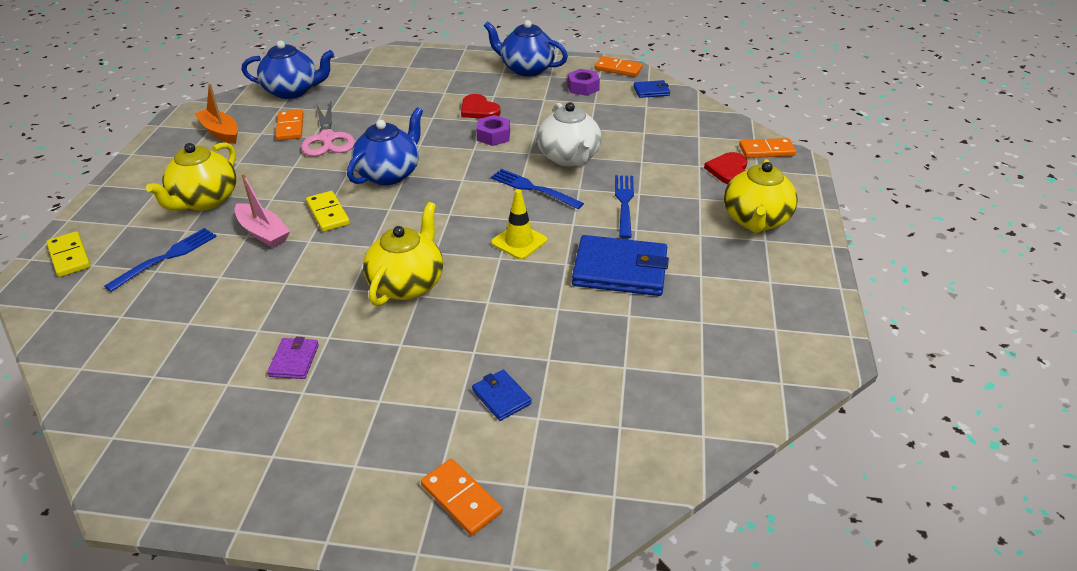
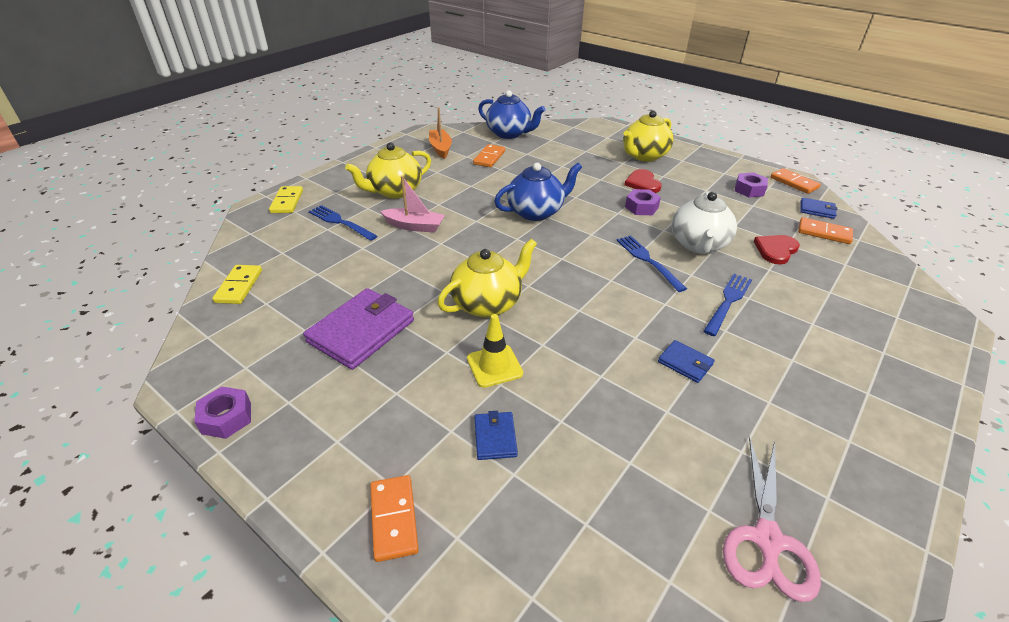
camera: 30 degrees right, 0 degrees up
(166, 257) = (340, 222): blue fork -> blue fork turned 120 degrees counterclockwise
(216, 499) = (226, 418): none -> purple nut
(263, 233) = (414, 226): pink boat -> pink boat turned 60 degrees counterclockwise
(294, 360) = (361, 331): purple wallet -> purple wallet, size x2.06
(327, 138) = (509, 173): pink scissors -> pink scissors (767, 539)
(328, 213) = (469, 227): yellow domino -> yellow domino (239, 286)
(519, 241) = (605, 302): yellow traffic cone -> yellow traffic cone (494, 366)
(526, 69) = (705, 162): blue teapot -> none
(620, 270) = (685, 363): blue wallet -> blue wallet, size x0.48
(728, 170) = (861, 307): red heart -> red heart (776, 250)
(756, 220) = (867, 368): yellow teapot -> yellow teapot (644, 156)
(766, 150) = (919, 301): orange domino -> orange domino (824, 233)

